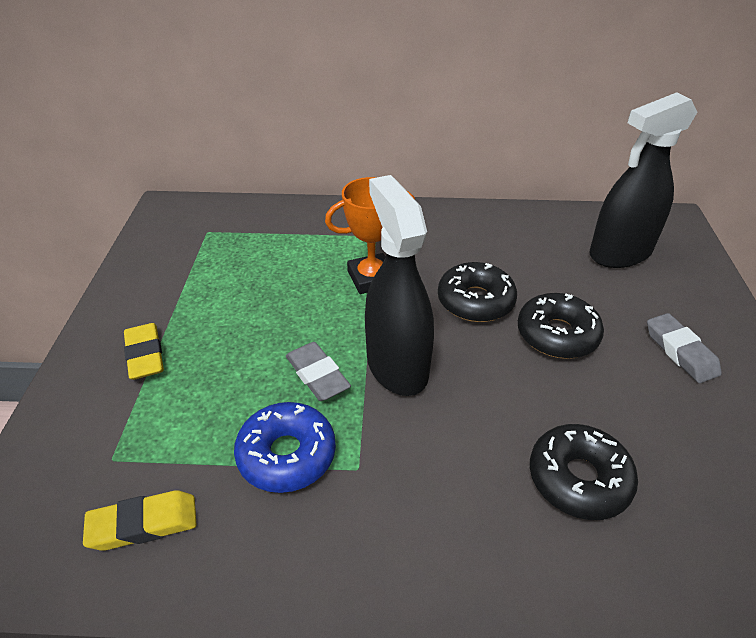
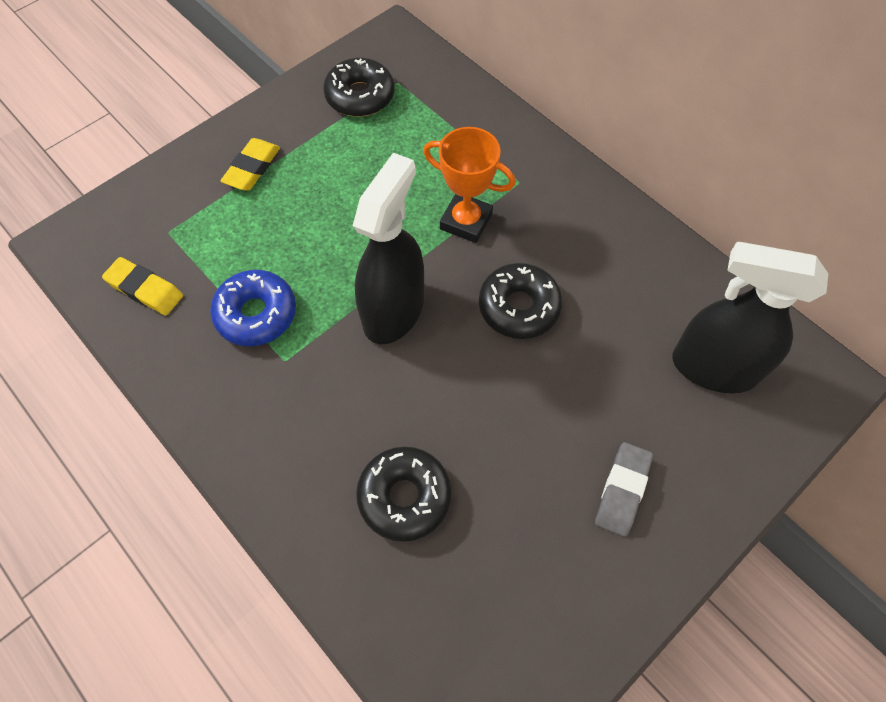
camera: 45 degrees right, 20 degrees up
(317, 375) = (335, 273): grey eraser -> none
(557, 335) = (542, 389): black donut -> black donut (360, 96)

